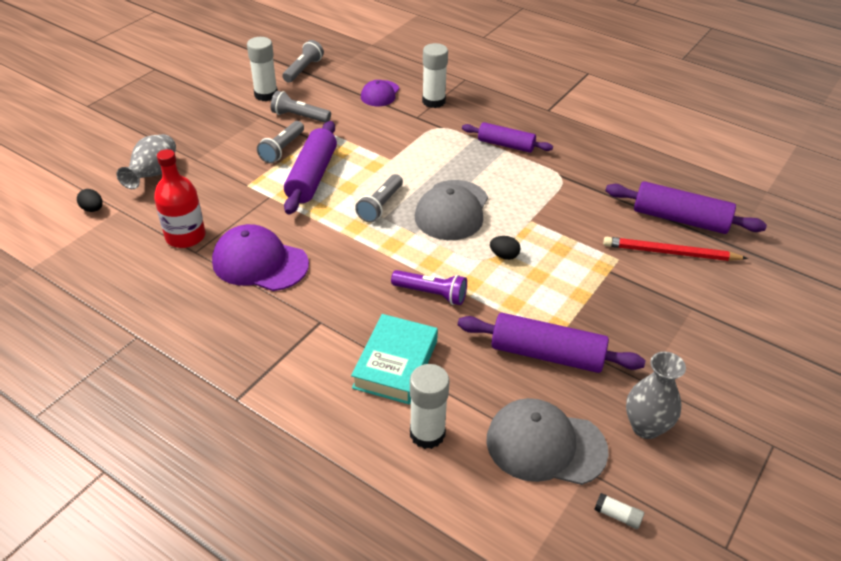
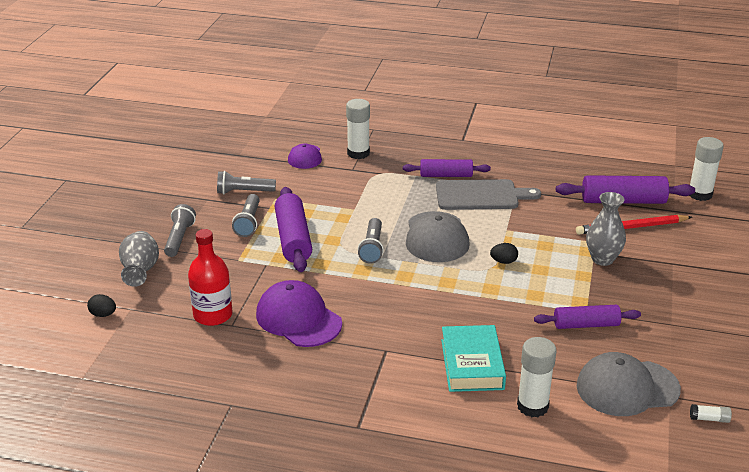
camera: 20 degrees left, 10 degrees down
(260, 263) = (298, 319): purple cap -> purple cap turned 45 degrees clockwise
(266, 95) = (197, 180): white glue stick -> white glue stick (700, 194)
(303, 69) = (217, 151): grey flashlight -> grey flashlight (179, 238)
(431, 294) = (464, 305): purple flashlight -> none
(528, 175) = (481, 195): none -> grey cutting board
(547, 354) = (586, 325): purple rolling pin -> purple rolling pin, size x0.66
(646, 427) = (691, 354): grey vase -> grey vase (602, 259)

